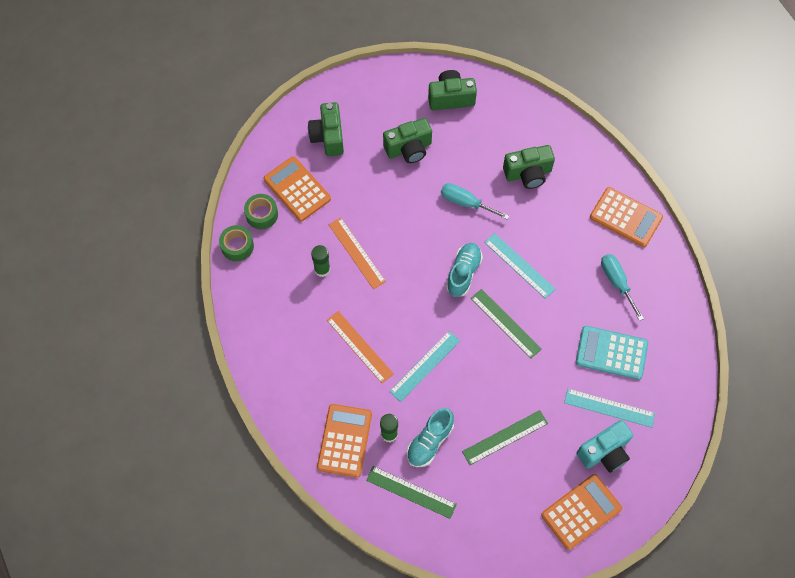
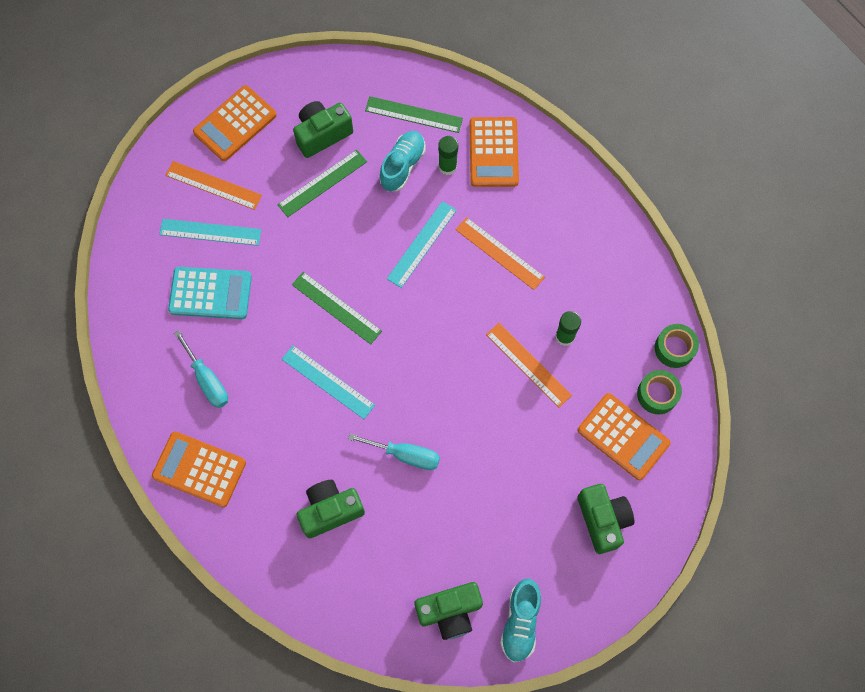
camera: 170 degrees right, 5 degrees up
(409, 149) = (492, 520): green camera -> green camera (322, 134)
(463, 273) = (394, 360): turquoise shoe -> turquoise shoe (520, 622)
(604, 452) = (213, 185): turquoise camera -> orange ruler

